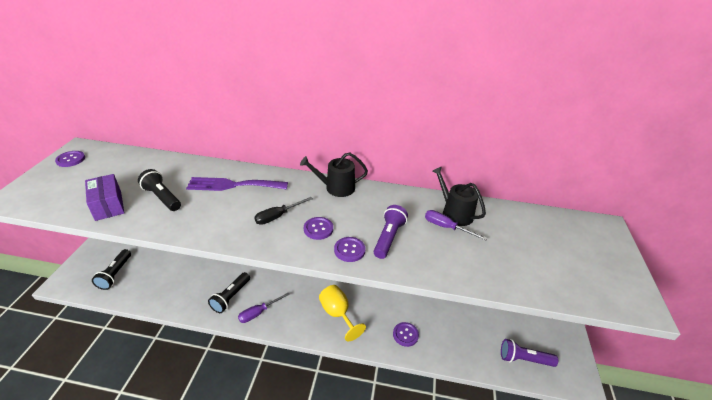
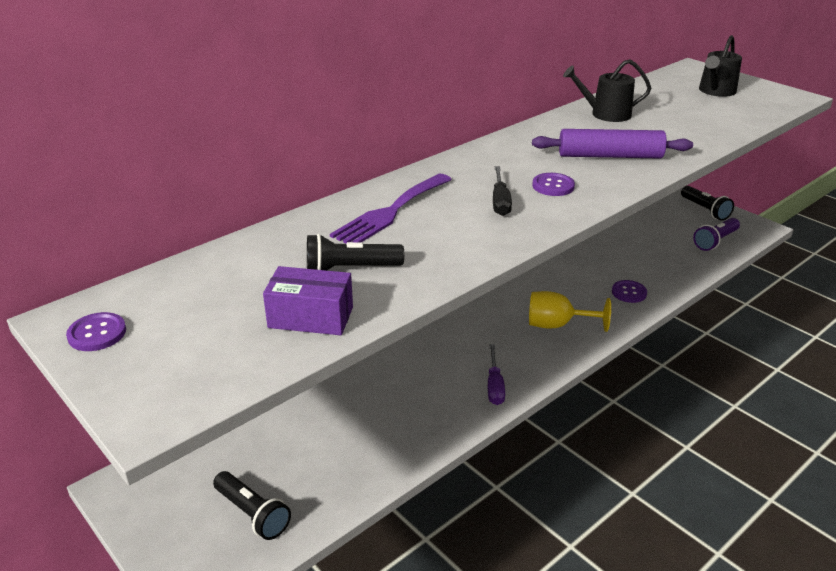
camera: 50 degrees left, 5 degrees down
(231, 297) = (441, 401): black flashlight -> black flashlight (705, 210)
(336, 188) = (485, 153): black watering can -> black watering can (716, 91)
(349, 250) = (609, 181): purple button -> none
(388, 237) = (610, 156): purple flashlight -> purple rolling pin
(446, 227) = (624, 125): purple screwdriver -> none

